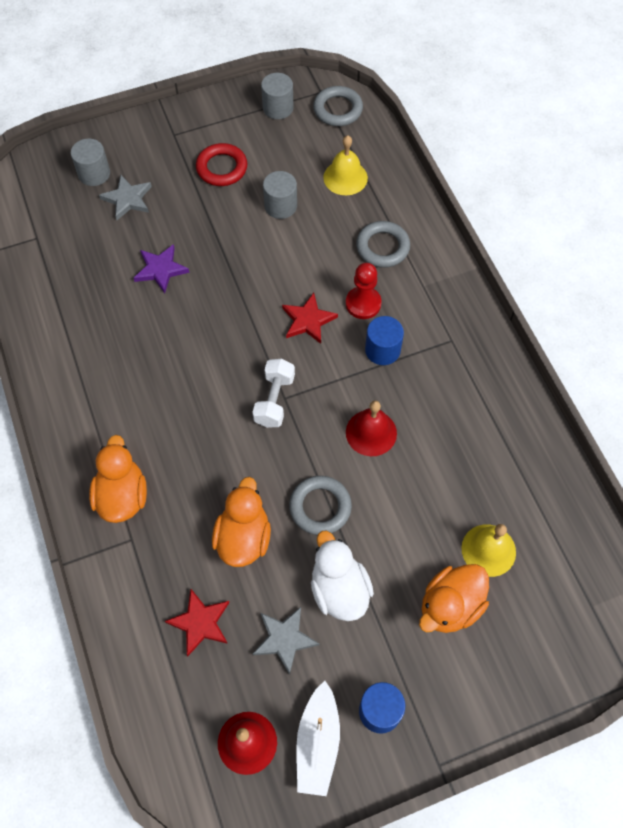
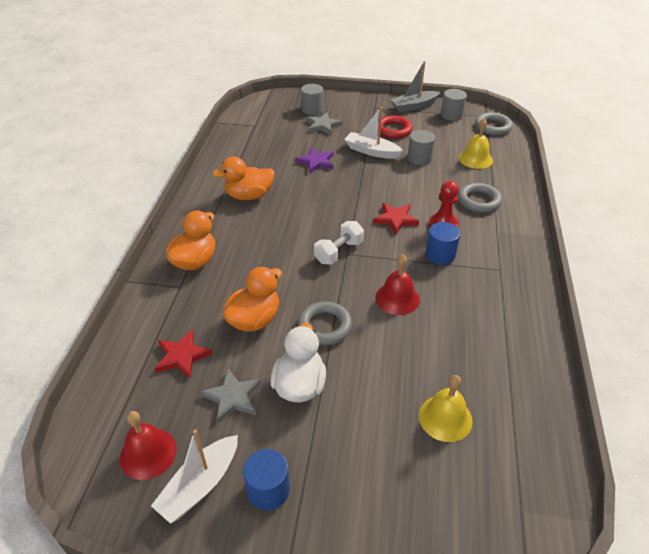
camera: 30 degrees right, 20 degrees down
(217, 219) = (371, 151): none -> white boat
(222, 110) = (414, 106): none -> grey boat
(450, 606) = (384, 442): orange duck -> orange duck (249, 196)

